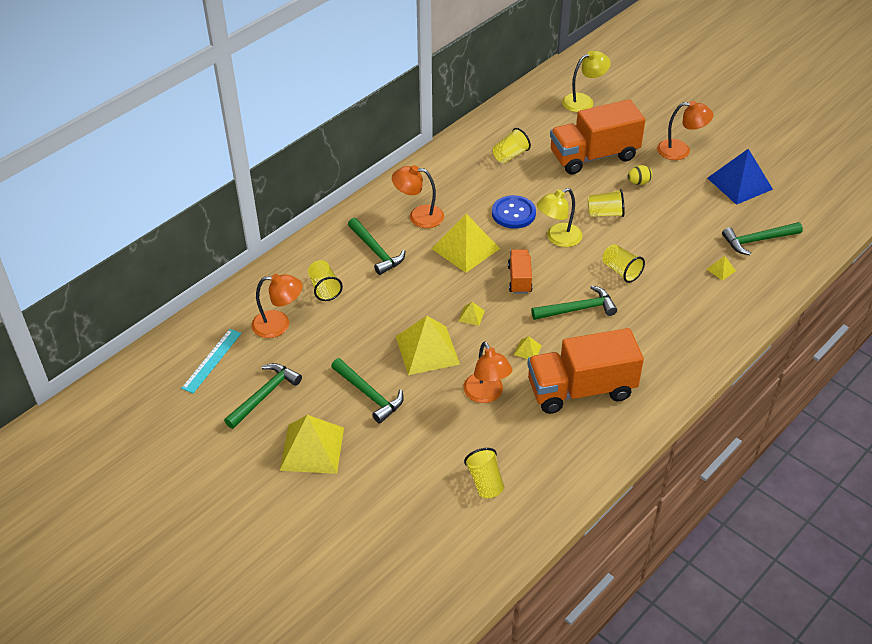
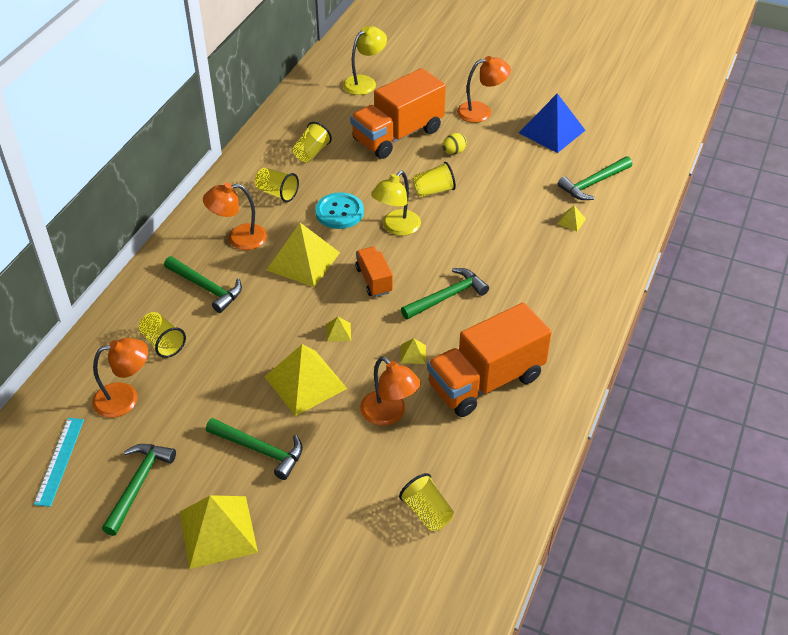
camera: 20 degrees left, 0 degrees up
(513, 213) = (339, 212): blue button -> turquoise button
(621, 271) = (474, 246): yellow cup -> yellow cup (277, 193)

